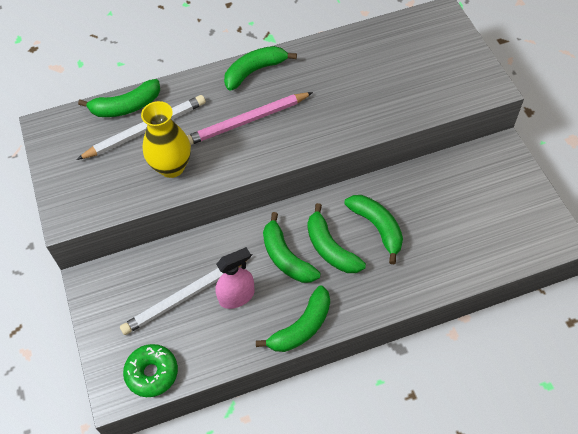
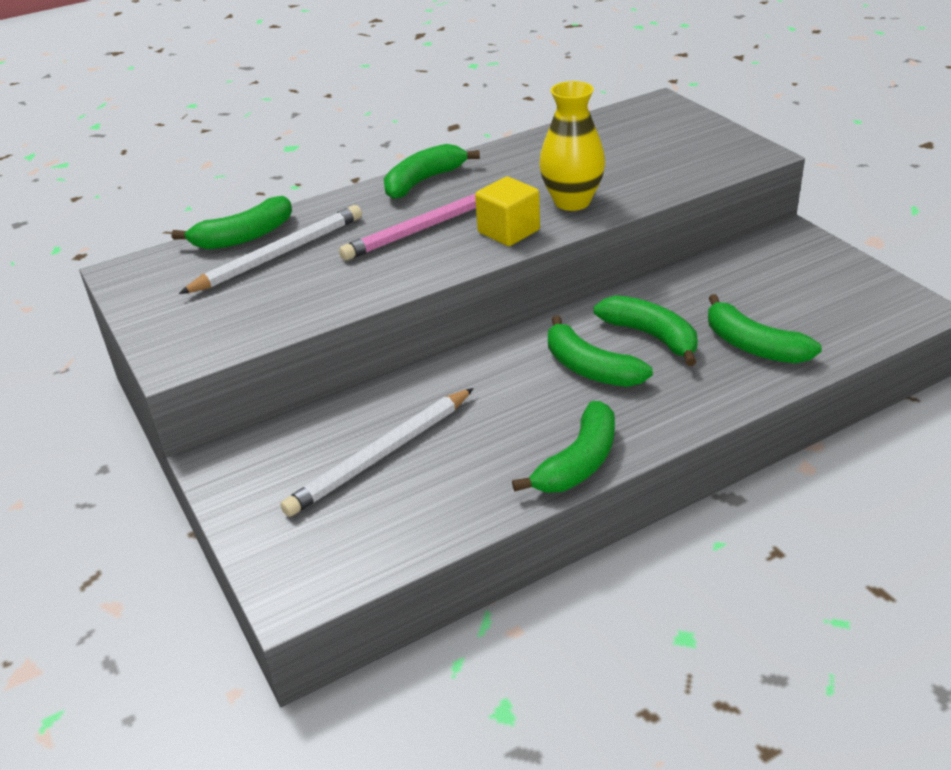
camera: 10 degrees left, 20 degrees down
(152, 373) = (348, 559): green donut -> none
(172, 167) = (328, 285): yellow vase -> yellow vase (572, 202)
(236, 296) = (462, 443): pink spray bottle -> none
(286, 257) = (526, 388): green banana -> green banana (753, 346)
(298, 137) = (508, 231): none -> yellow cube

